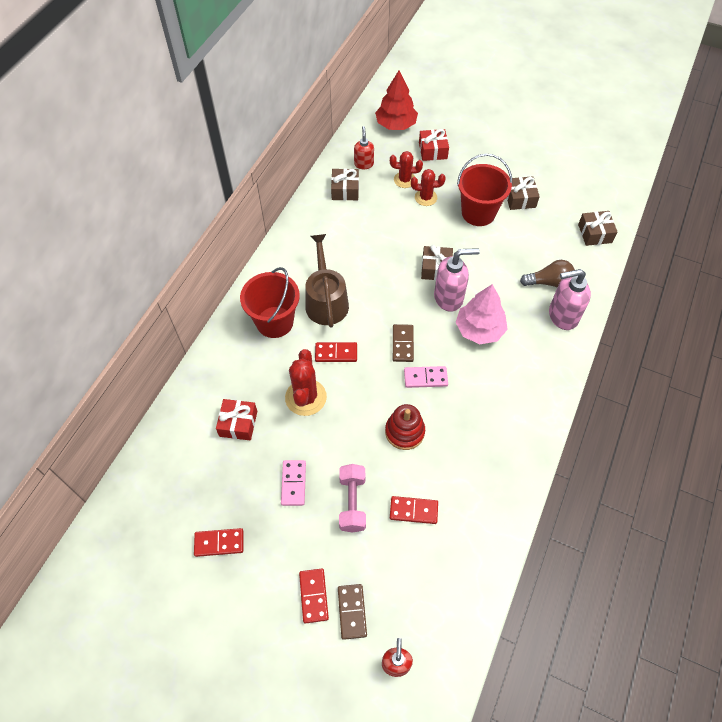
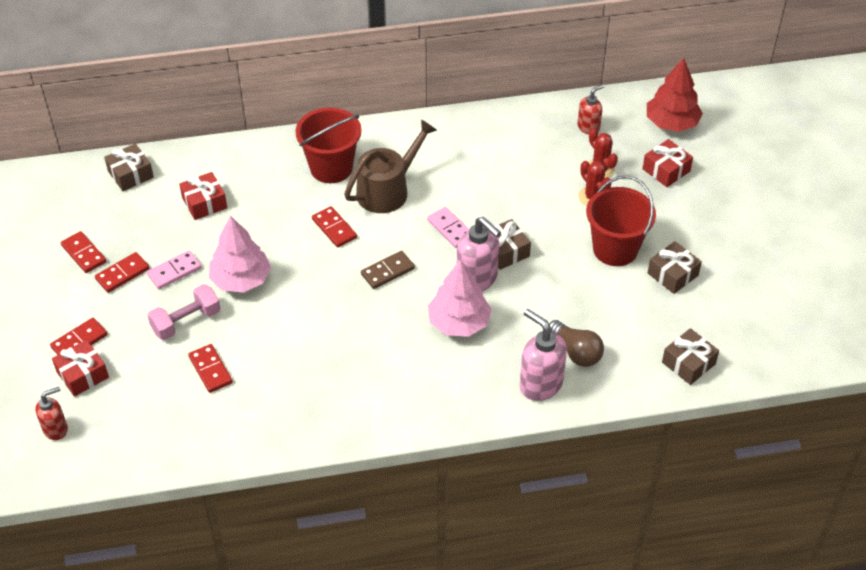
camera: 55 degrees right, 10 degrees down
(266, 524) = (122, 274): none -> red domino
(306, 397) = (268, 233): red cactus -> none
(338, 441) = (241, 279): none -> pink tree
(345, 190) = (539, 132): brown gift -> brown gift (130, 174)
(352, 611) = (82, 374): brown domino -> red gift
(404, 432) = (289, 322): red stacking toy -> none
(425, 378) = (363, 308): pink domino -> pink domino (450, 229)

